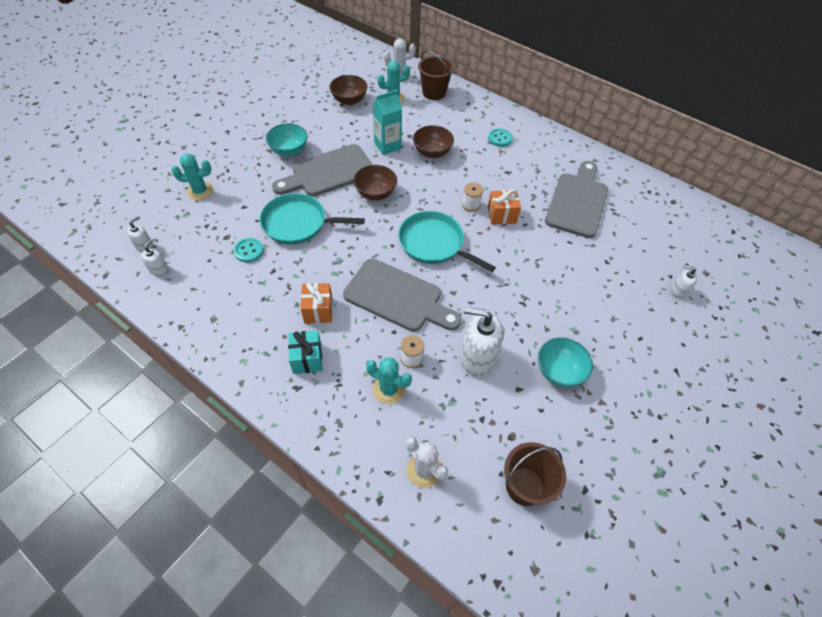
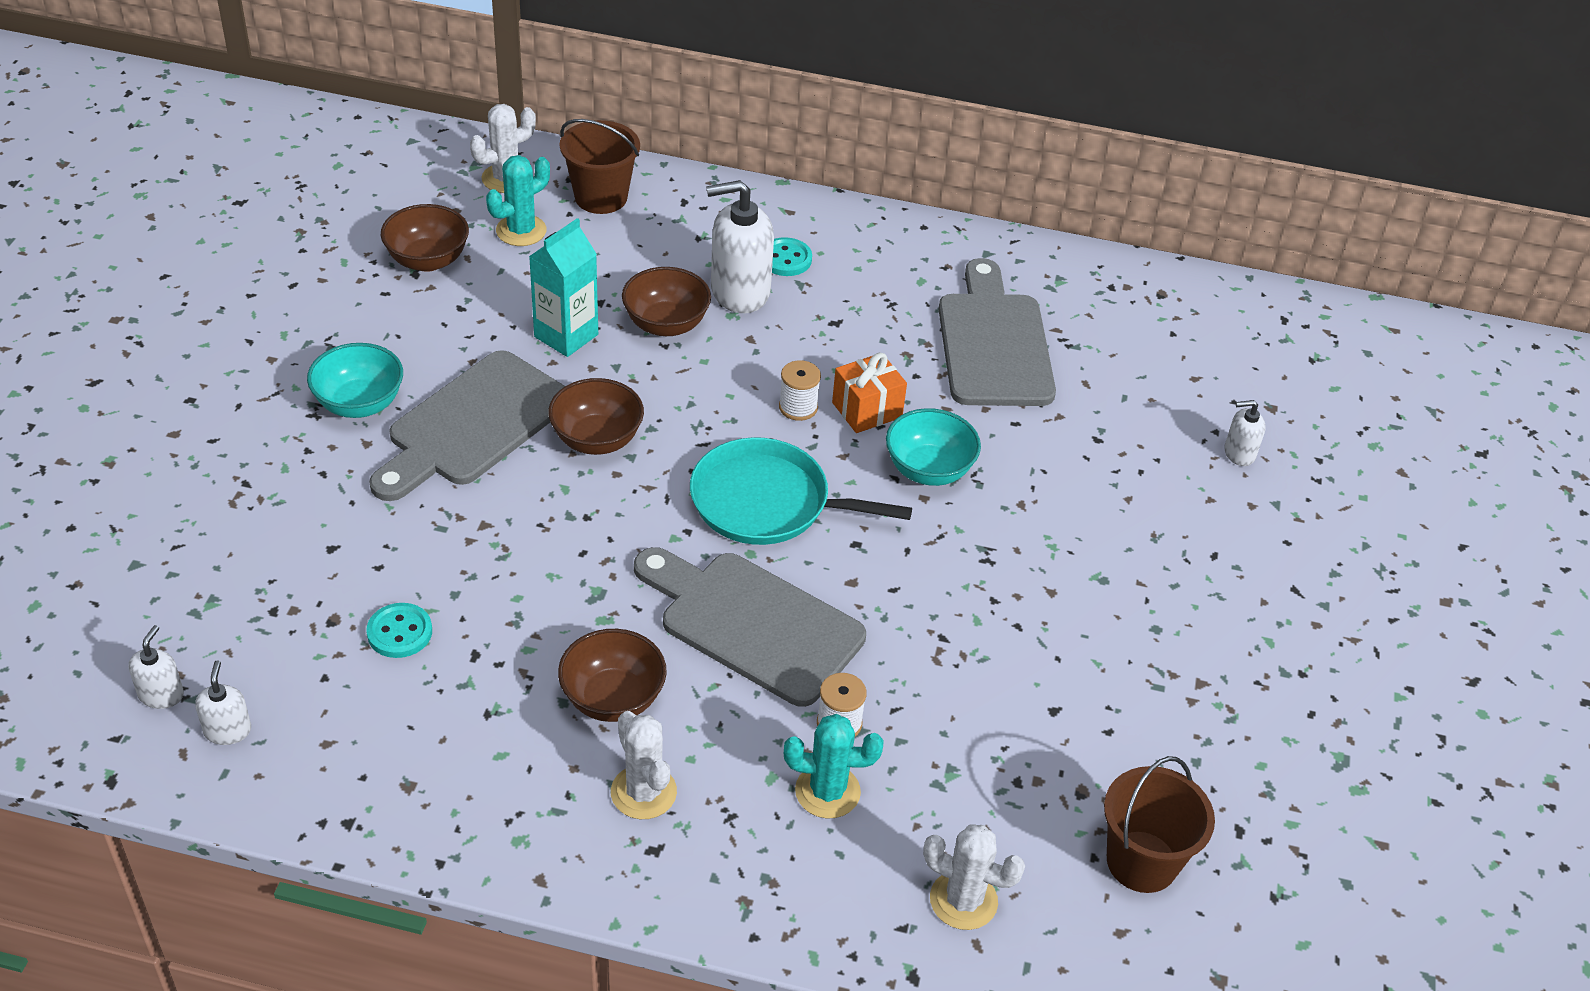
camera: 25 degrees left, 10 degrees down
(200, 191) = (212, 545): turquoise cactus -> none
(298, 223) = (471, 546): turquoise pan -> none
(307, 358) = (643, 792): turquoise gift -> white cactus
(318, 310) = (613, 698): orange gift -> brown bowl
(397, 297) = (753, 624): grey cutting board -> grey cutting board turned 150 degrees counterclockwise
(477, 357) = (955, 681): white soap dispenser -> white soap dispenser (739, 291)
(559, 371) = (1107, 657): turquoise bowl -> turquoise bowl (928, 470)

